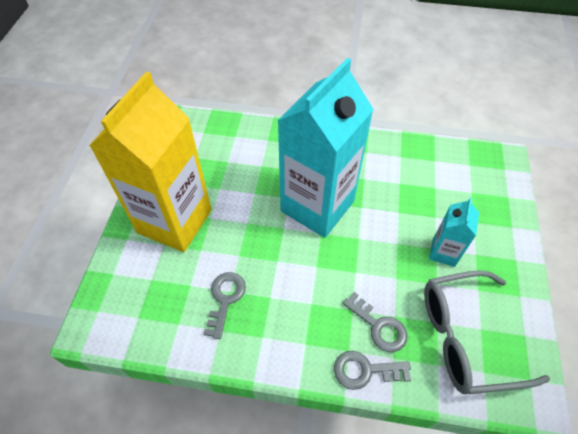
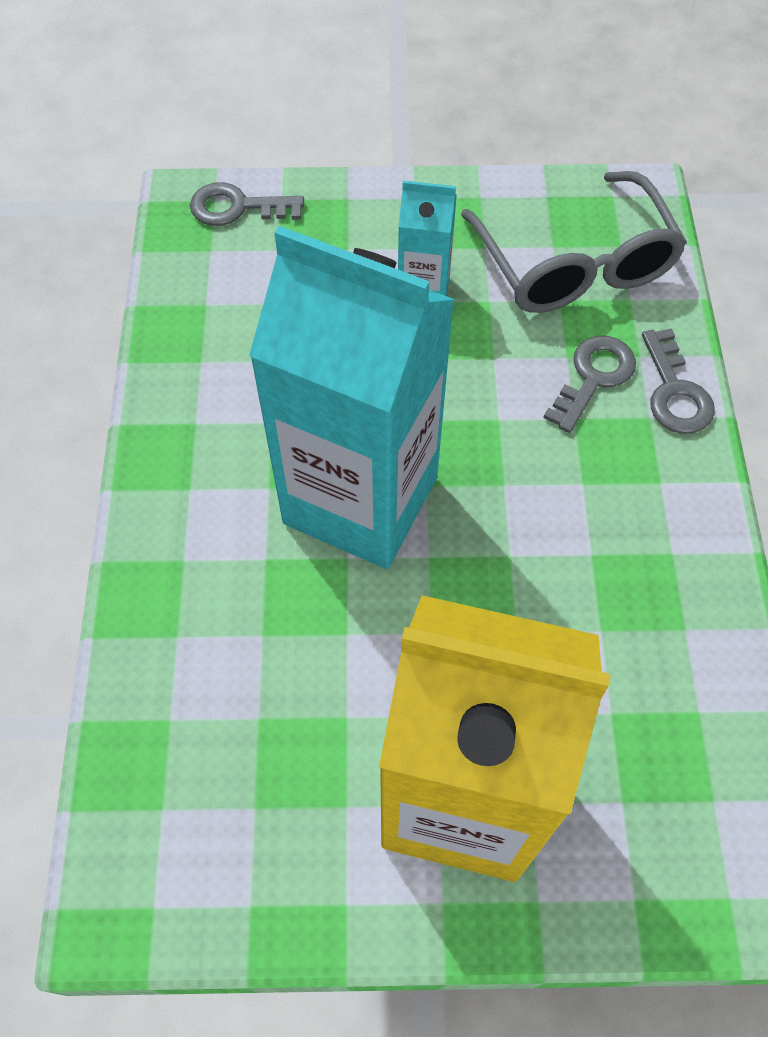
camera: 100 degrees left, 5 degrees up
(225, 299) = (620, 635): grey key -> grey key (237, 207)

